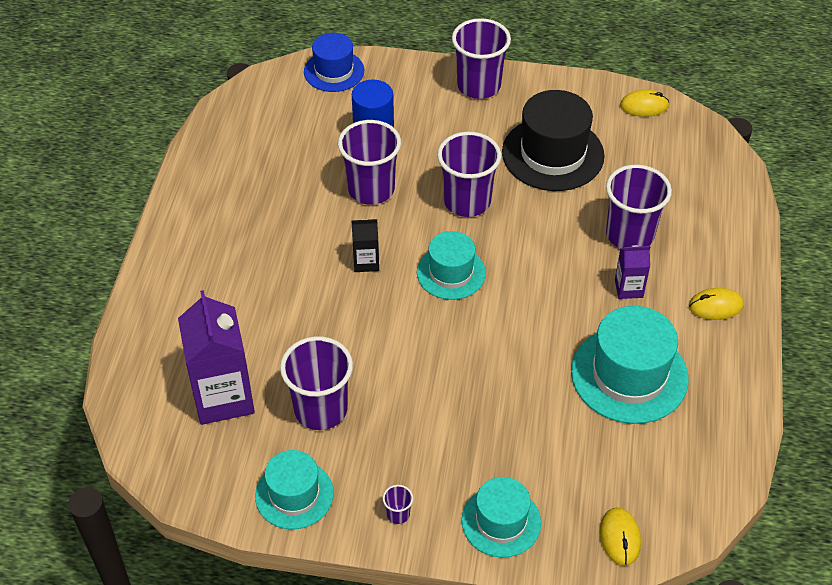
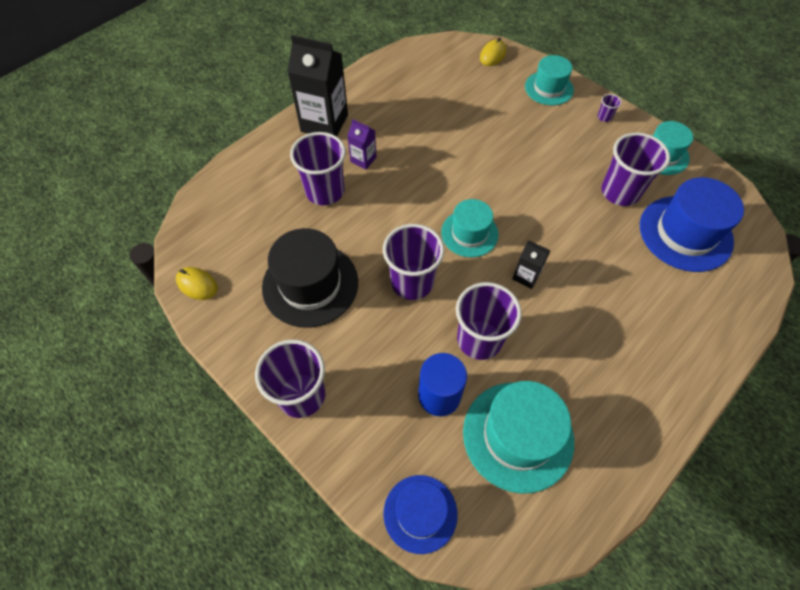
camera: 145 degrees left, 10 degrees up
(223, 397) = (685, 233): purple carton -> blue hat
(629, 375) = (414, 116): turquoise hat -> turquoise hat (518, 435)
(715, 306) = (324, 123): yellow mouse -> black carton

